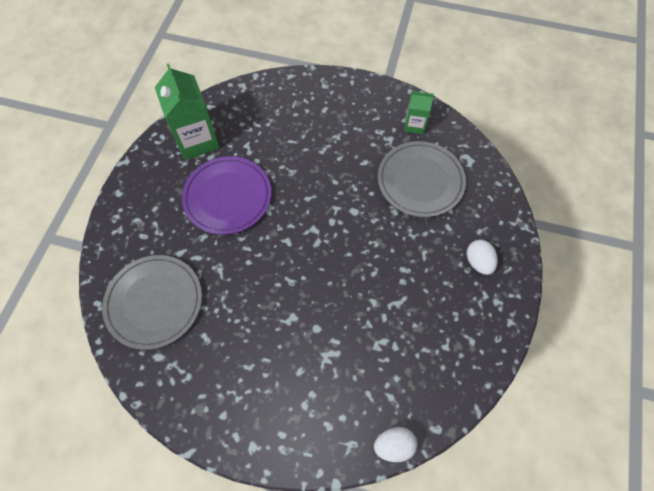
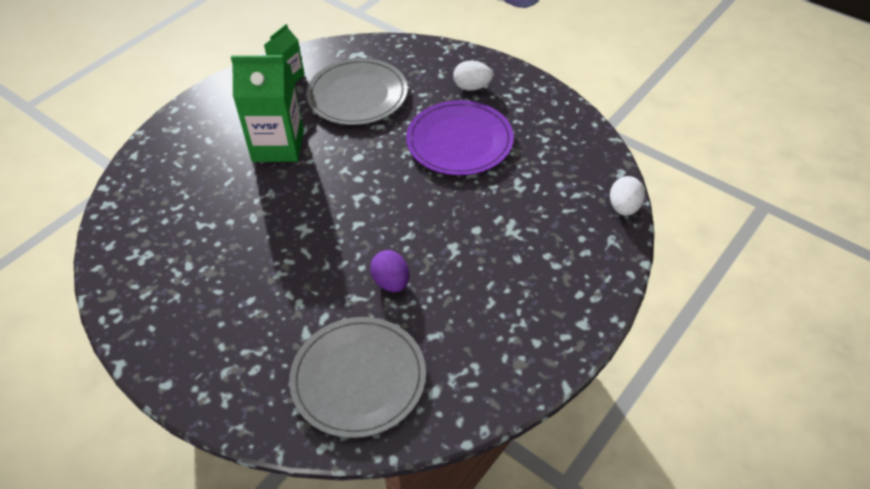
camera: 65 degrees left, 15 degrees down
(197, 140) = (152, 273): green carton -> green carton (278, 145)
(227, 197) = (260, 263): purple plate -> purple plate (459, 141)
(242, 288) = (391, 282): none -> purple egg

